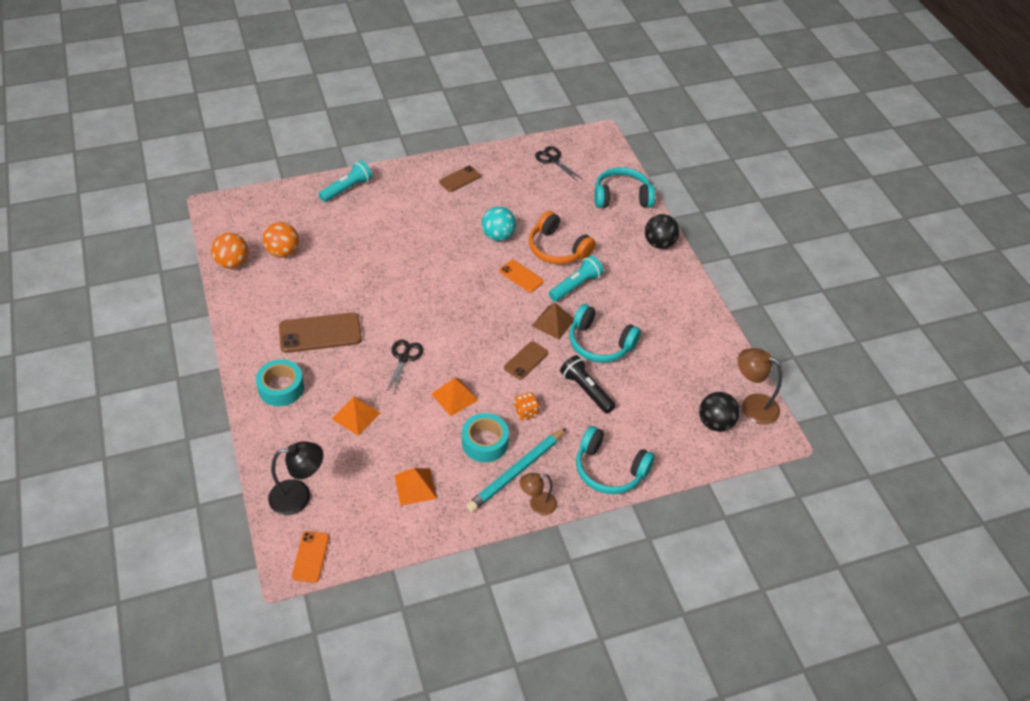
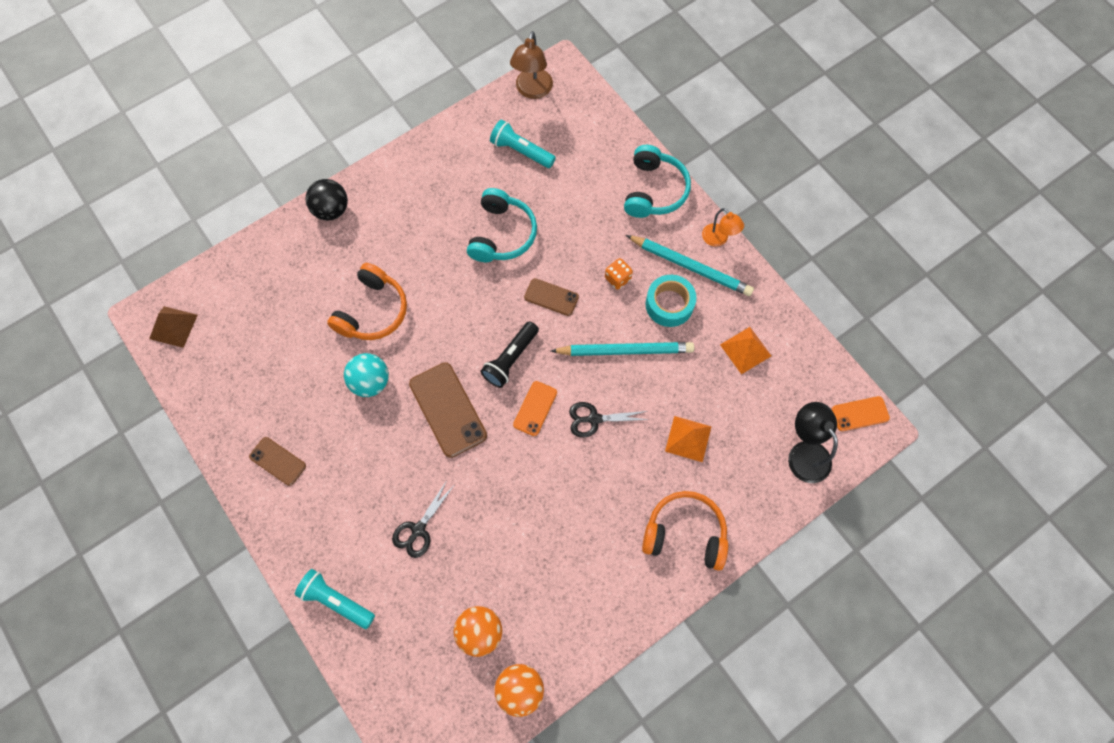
camera: 105 degrees left, 20 degrees up
(281, 388) = (685, 533): turquoise tape -> orange headphones
(320, 333) = (593, 525): brown phone -> brown phone (447, 409)
(454, 397) = (625, 350): orange pyramid -> turquoise pencil
(521, 276) = (429, 337): orange phone -> orange phone (535, 408)
(537, 505) = (718, 239): brown lamp -> orange lamp
(553, 160) = (210, 359): black scissors -> black scissors (418, 530)
(553, 322) = (488, 285): brown pyramid -> brown pyramid (173, 326)
(576, 285) = (425, 277): turquoise flashlight -> turquoise flashlight (521, 151)
(586, 390) = (568, 232): black flashlight -> black flashlight (510, 359)
(621, 197) = (261, 265): turquoise headphones -> none
(715, 423) = (565, 116): black ball -> none

